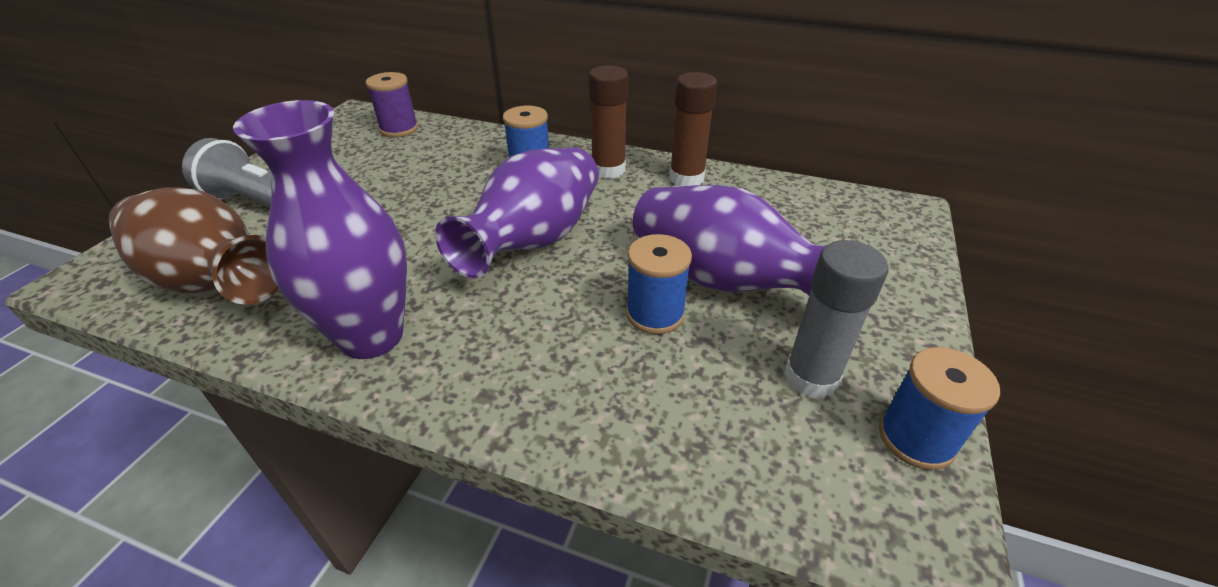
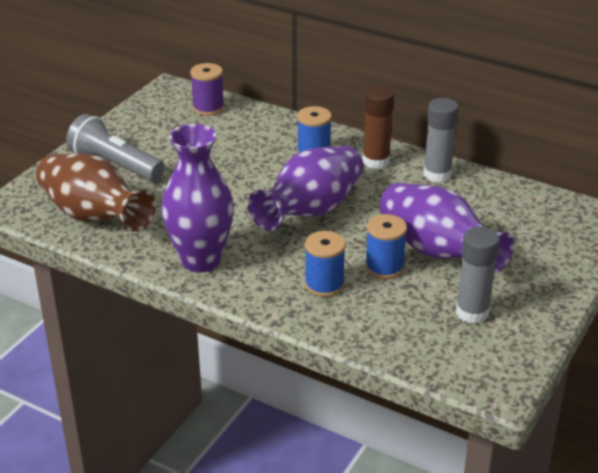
camera: 10 degrees right, 5 degrees down
(686, 178) = (437, 174): brown glue stick -> grey glue stick
(916, 438) = (519, 348): blue spool -> blue spool (324, 285)

